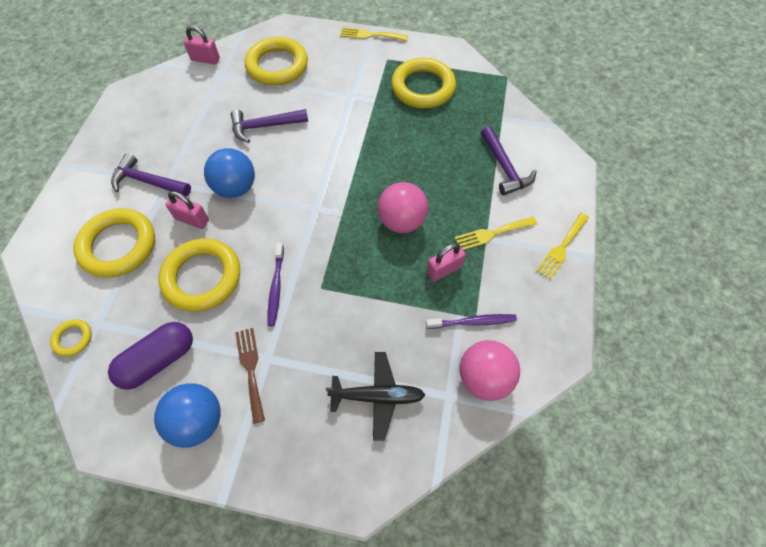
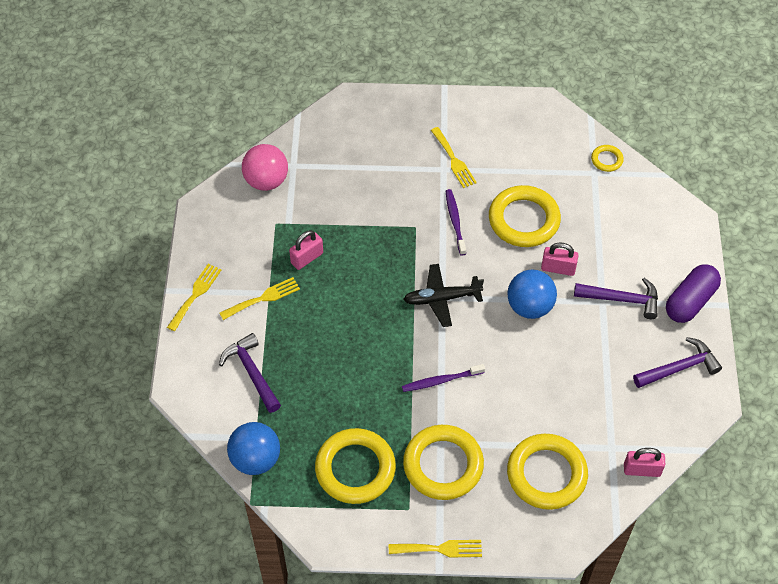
camera: 170 degrees right, 5 degrees down
(118, 246) = (614, 235): yellow ring -> yellow ring (443, 465)
(159, 360) = (529, 156): purple capsule -> purple capsule (690, 301)
(198, 420) = (480, 124): blue ball -> blue ball (256, 459)
(250, 369) = (453, 160): brown fork -> yellow fork
(265, 126) = (528, 383): purple hammer -> purple hammer (679, 368)
(377, 396) = (349, 157): black plane -> black plane (441, 298)
(402, 221) = (353, 297): pink ball -> none
(473, 322) = (277, 219): purple toothbrush -> purple toothbrush (441, 381)

